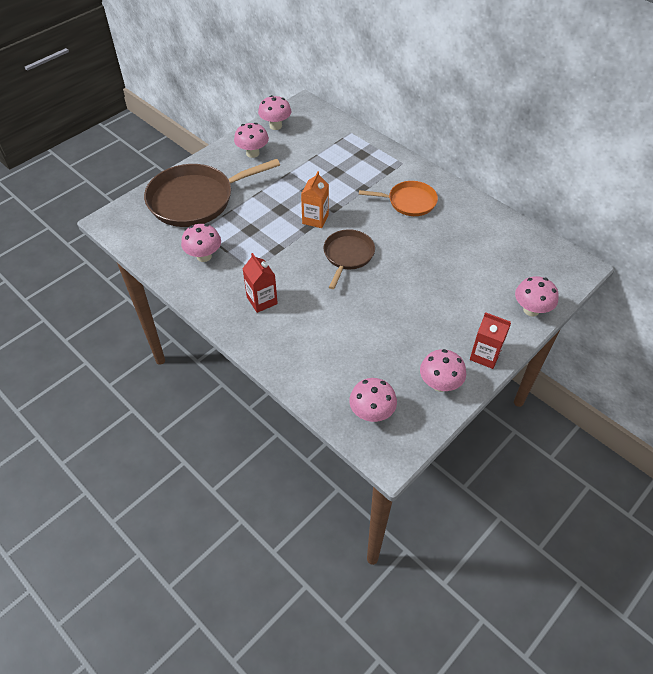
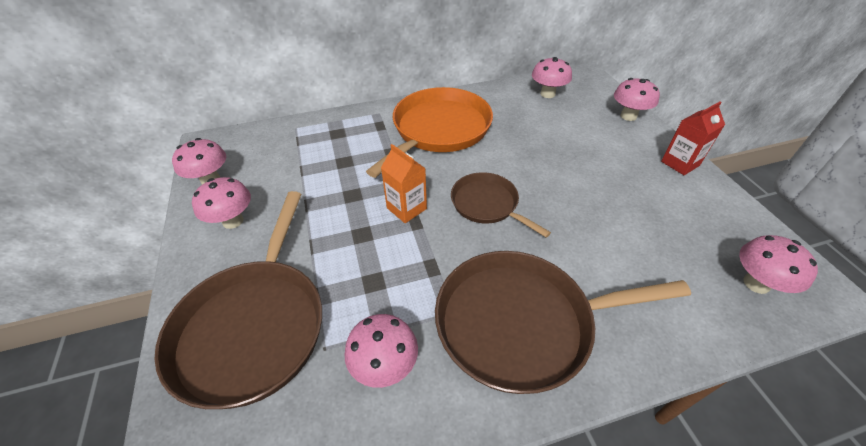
camera: 60 degrees left, 5 degrees down
(262, 300) = (520, 323): red carton -> brown pan
(409, 202) = (438, 130): orange pan -> orange pan, size x1.77
(439, 384) = (715, 209): pink mushroom -> pink mushroom (547, 94)

